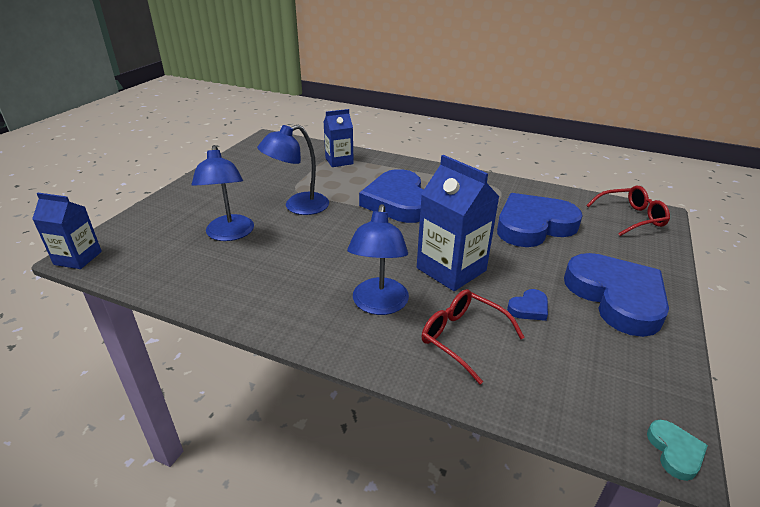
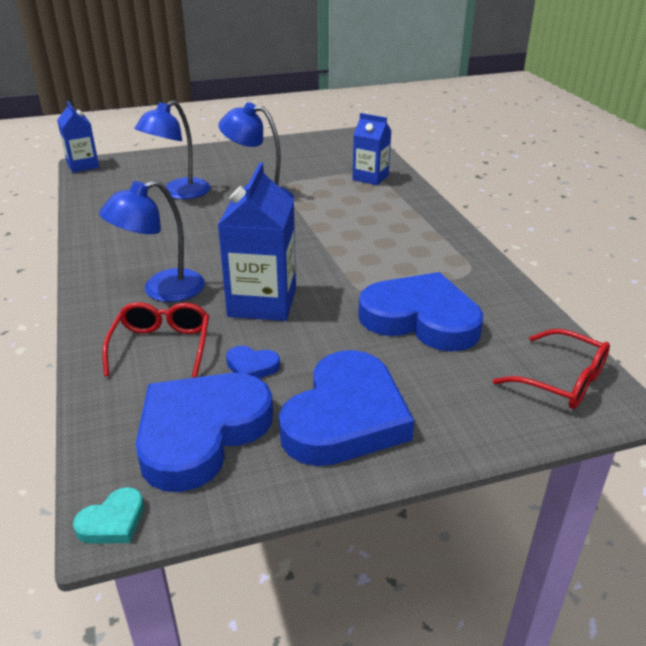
camera: 50 degrees right, 0 degrees up
(398, 202) = (343, 232): blue heart -> blue heart (201, 433)

